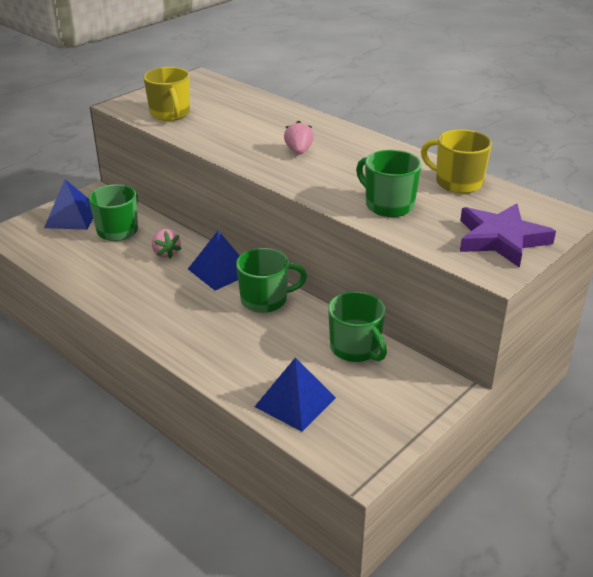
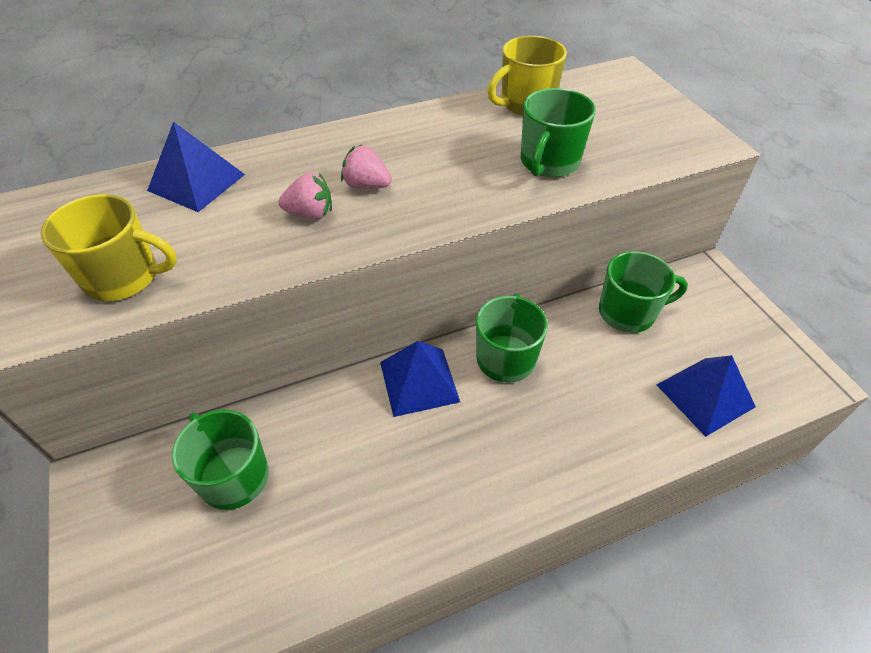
camera: 65 degrees left, 15 degrees up
(71, 217) = (137, 537): blue pyramid -> blue pyramid (196, 182)
(166, 253) = (339, 431): pink strawberry -> pink strawberry (310, 214)
(388, 205) = (549, 162): green mug -> green mug turned 45 degrees counterclockwise
(501, 239) = (653, 119): purple star -> none

